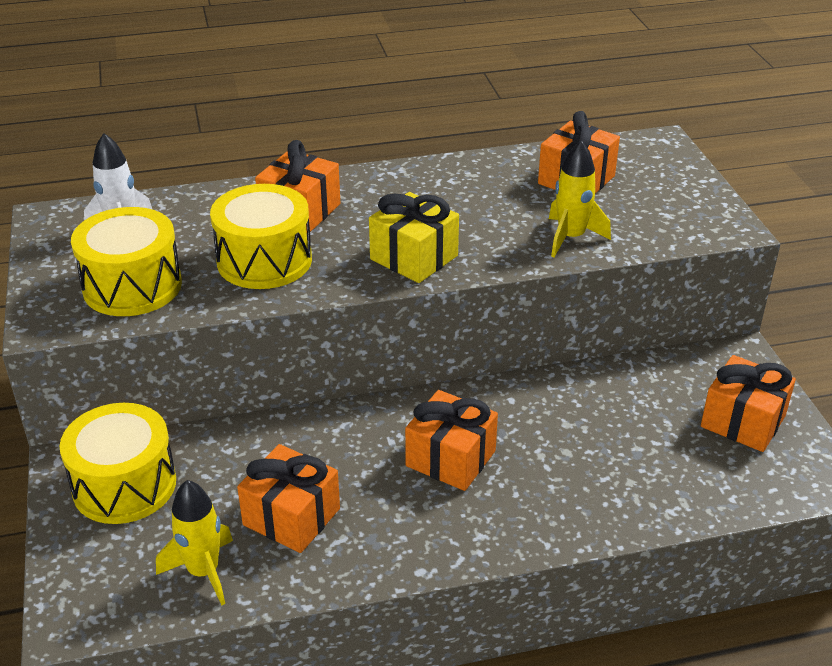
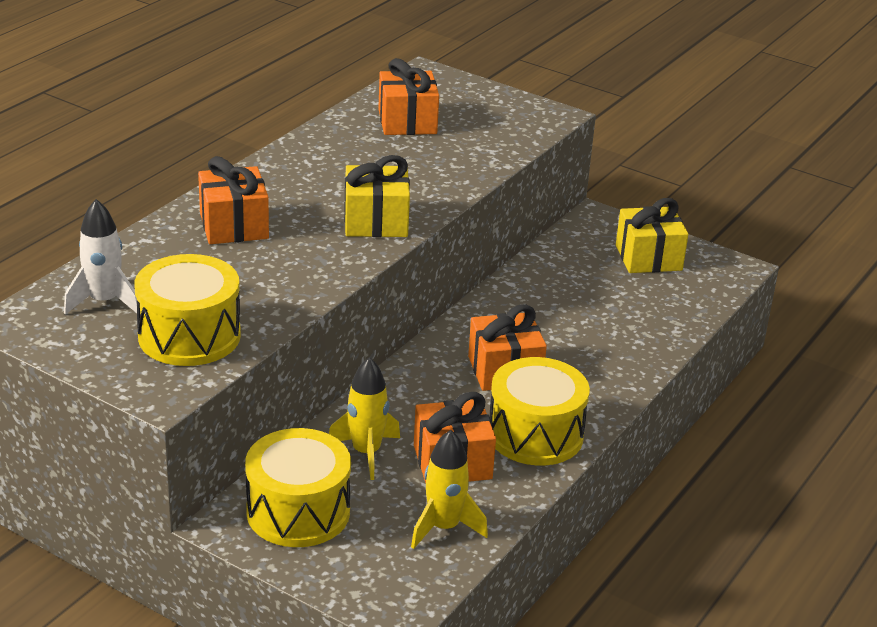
camera: 45 degrees left, 5 degrees down
(264, 260) = (266, 272): yellow drum -> yellow drum (535, 434)
(571, 238) = (463, 163): yellow rocket -> yellow rocket (366, 452)
(743, 421) = (648, 258): orange gift -> yellow gift

